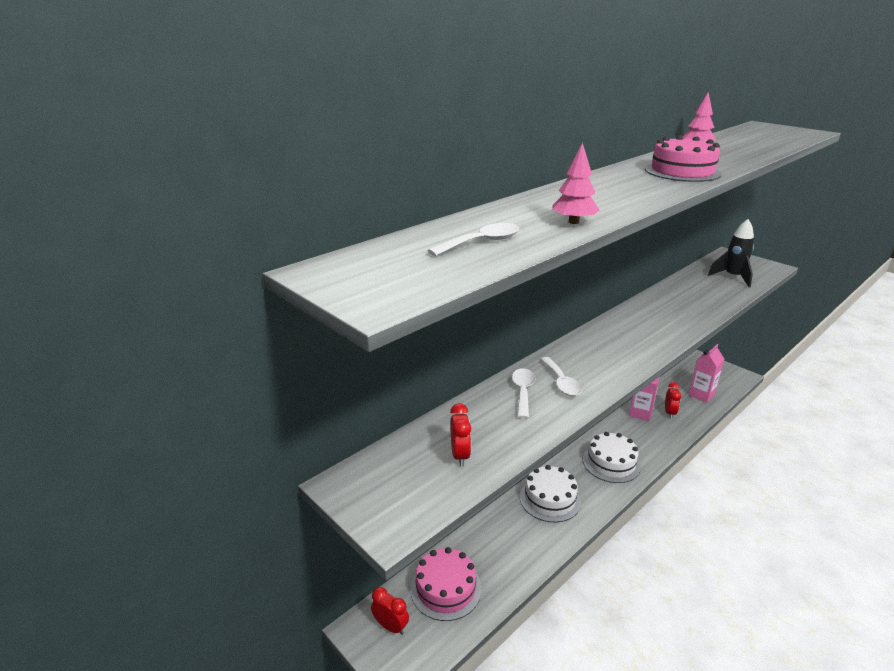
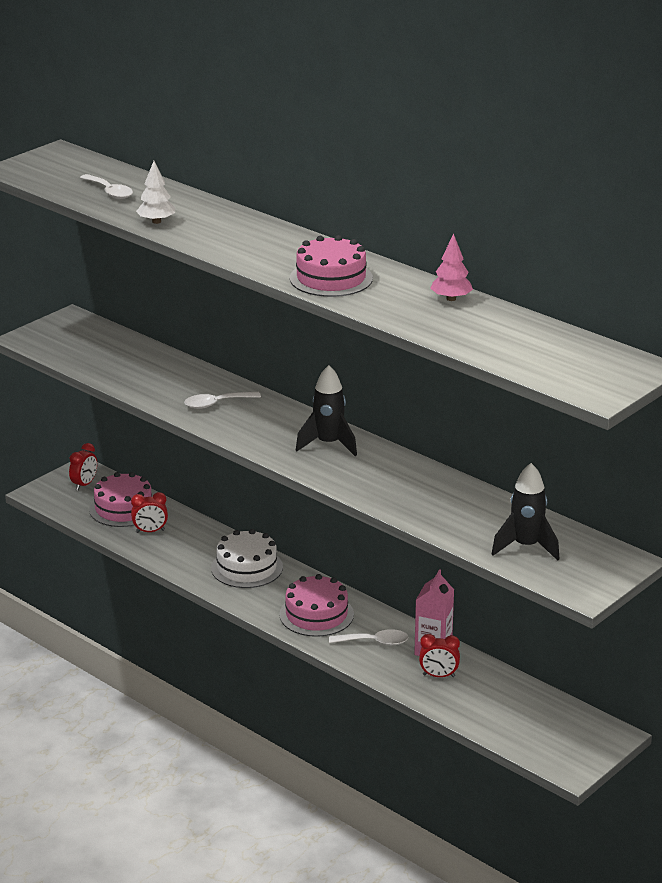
camera: 85 degrees right, 0 degrees up
(460, 455) = (103, 358): red clock -> red clock (150, 531)
(523, 392) = (198, 384): white spoon -> white spoon (374, 642)
(573, 222) = (156, 221): pink tree -> white tree
(611, 463) = (316, 614): white cake -> pink cake
(623, 333) = (328, 444): none -> black rocket
(701, 394) = (497, 714): pink carton -> none

